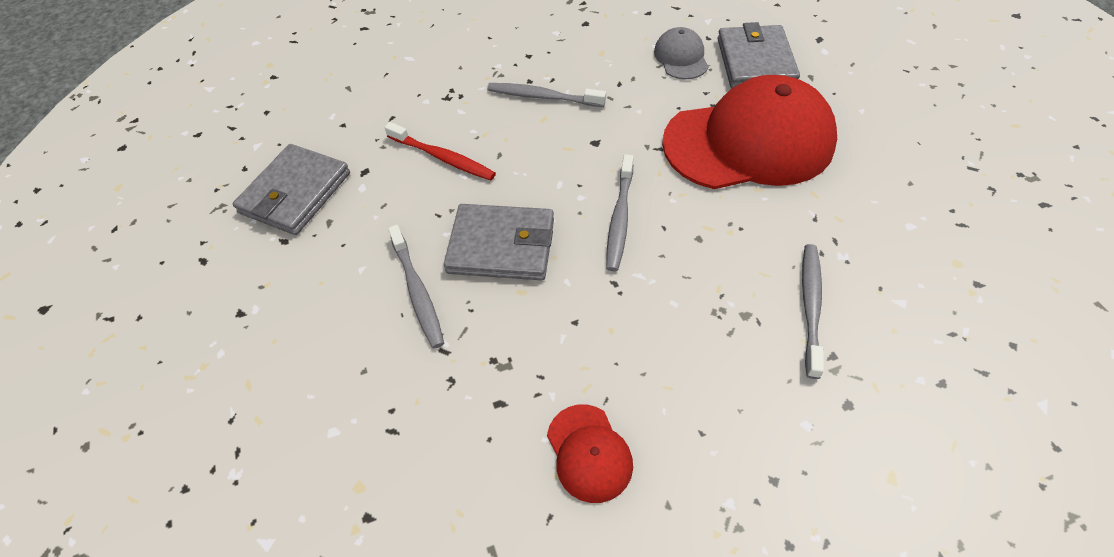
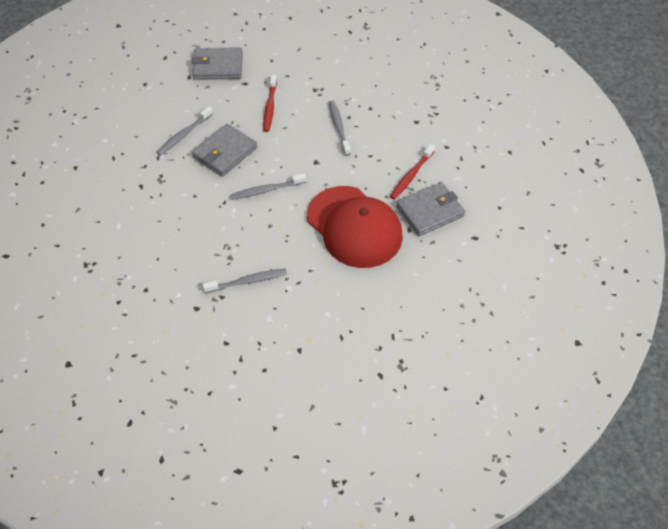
camera: 60 degrees right, 0 degrees up
(501, 246) = (225, 152): grey wallet -> grey wallet turned 60 degrees clockwise
(589, 453) = (131, 223): red cap -> none
(681, 57) = (411, 175): grey cap -> red toothbrush

